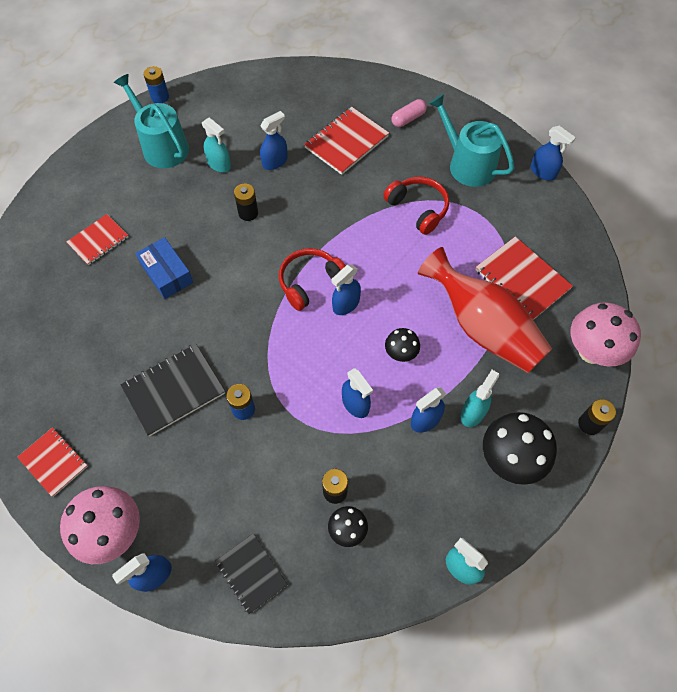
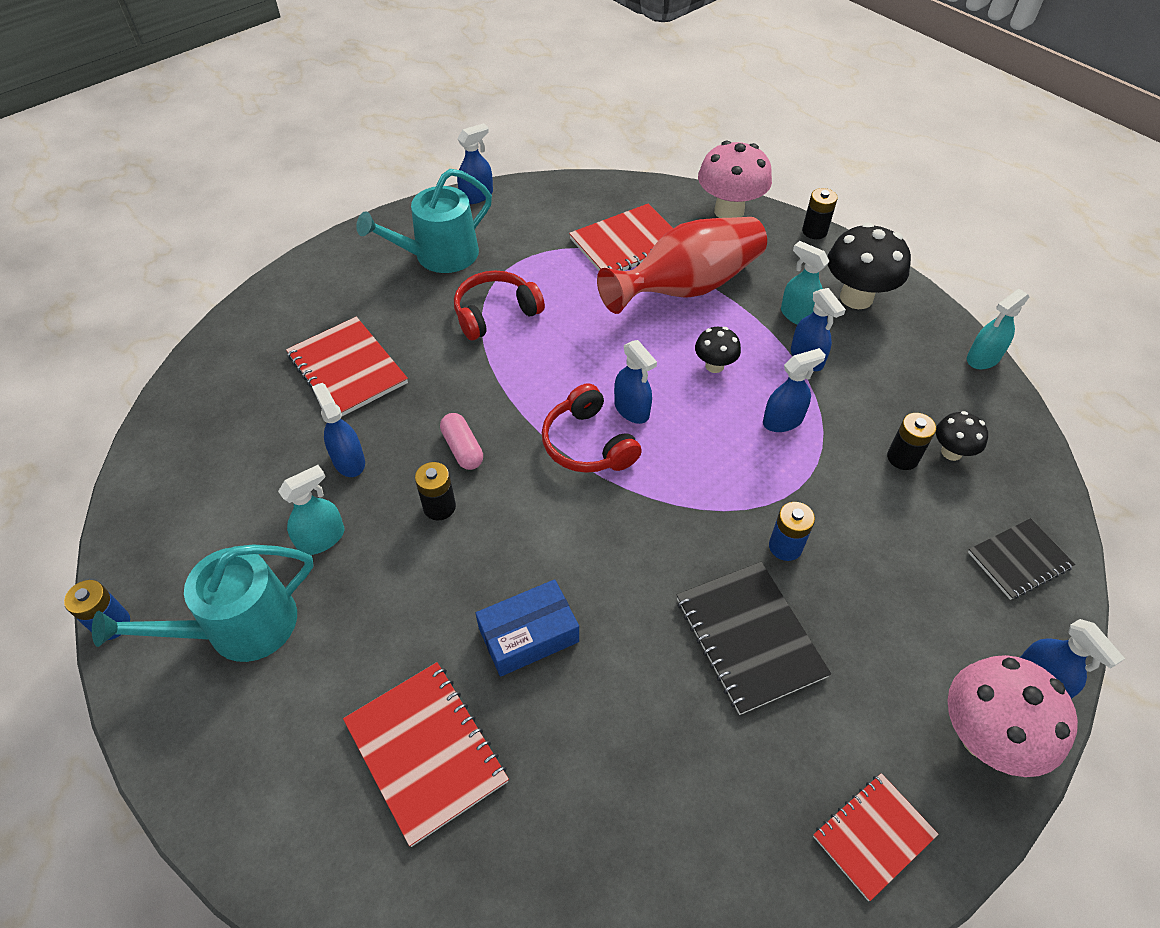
camera: 80 degrees left, 10 degrees down
(98, 240) = (426, 751): red notebook -> red notebook, size x1.54
(408, 119) = (335, 297): pink capsule -> pink capsule (463, 449)

